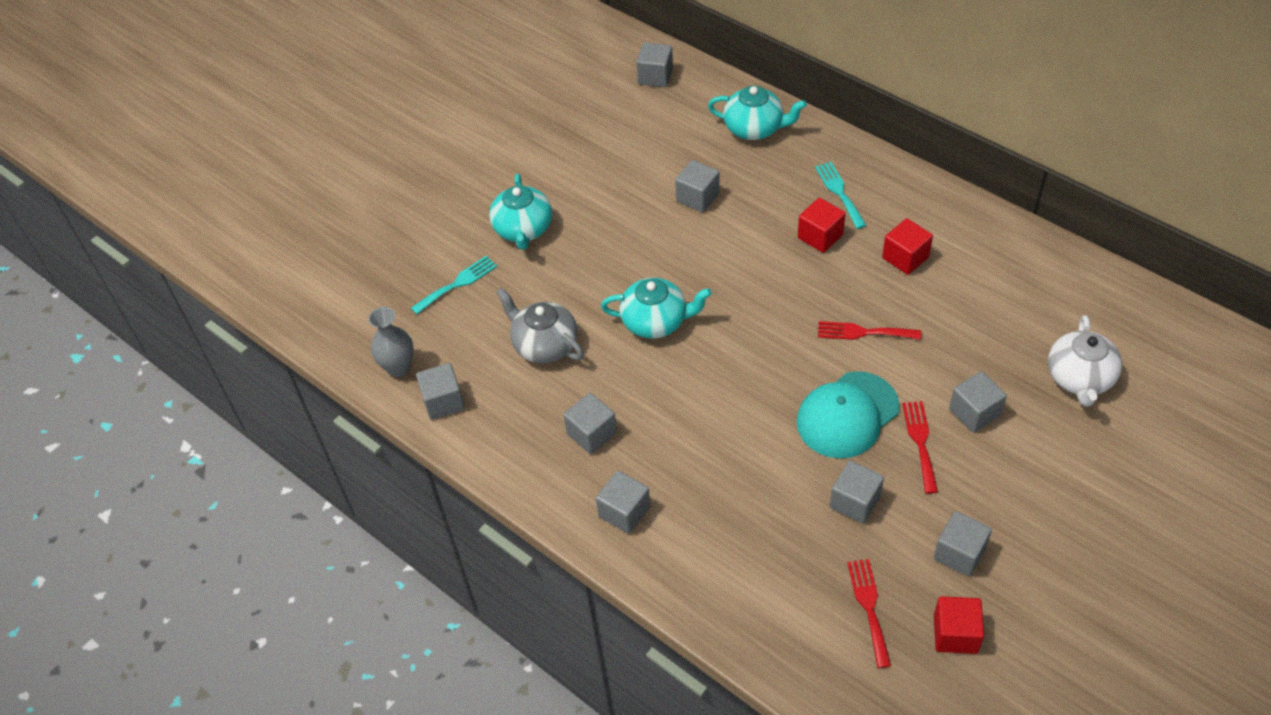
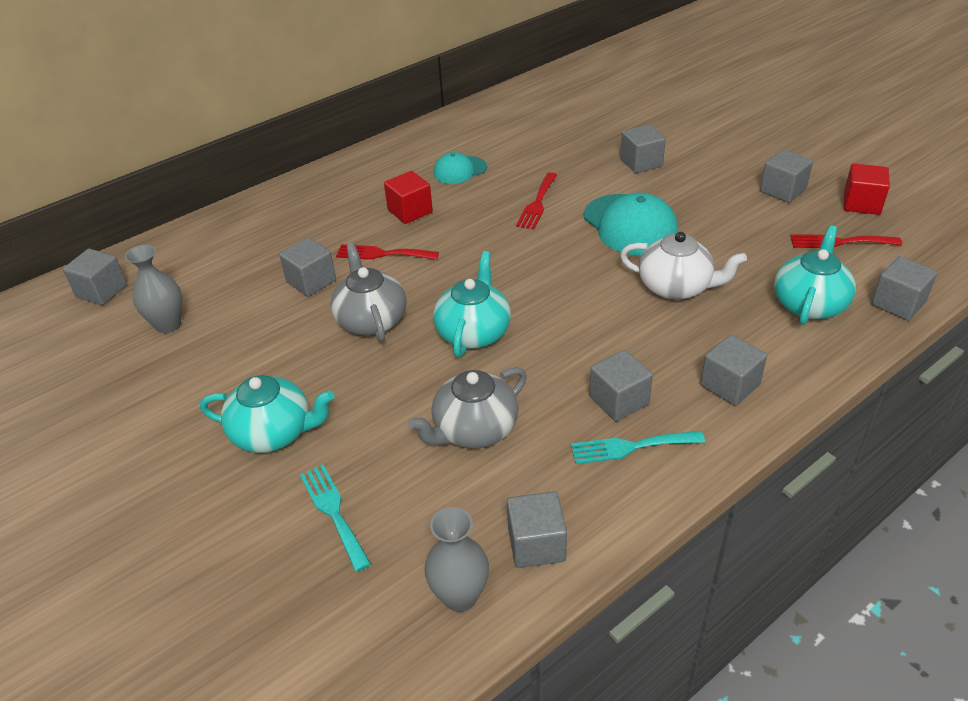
camera: 80 degrees left, 10 degrees down
(625, 130) = (168, 324): none -> grey vase
(656, 250) = (371, 320): none -> grey teapot
(754, 128) = (239, 231): turquoise teapot -> turquoise teapot (809, 304)
(839, 192) = (361, 193): turquoise fork -> turquoise fork (630, 447)
(855, 502) = (727, 234): grey cube -> grey cube (898, 303)
(905, 257) = (460, 170): red cube -> turquoise cap
(920, 442) = (667, 192): red fork -> red fork (382, 254)
(1079, 378) = (618, 114): white teapot -> white teapot (676, 287)

